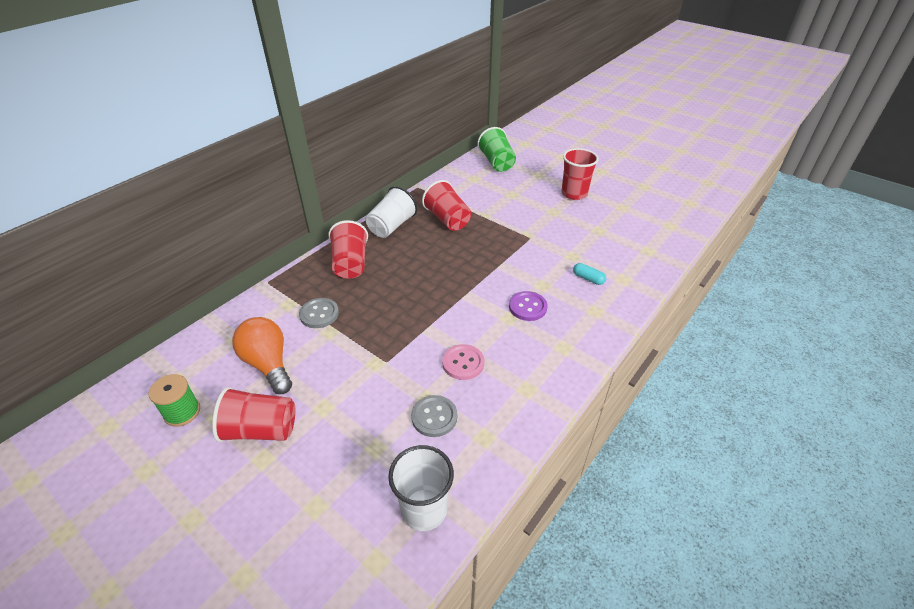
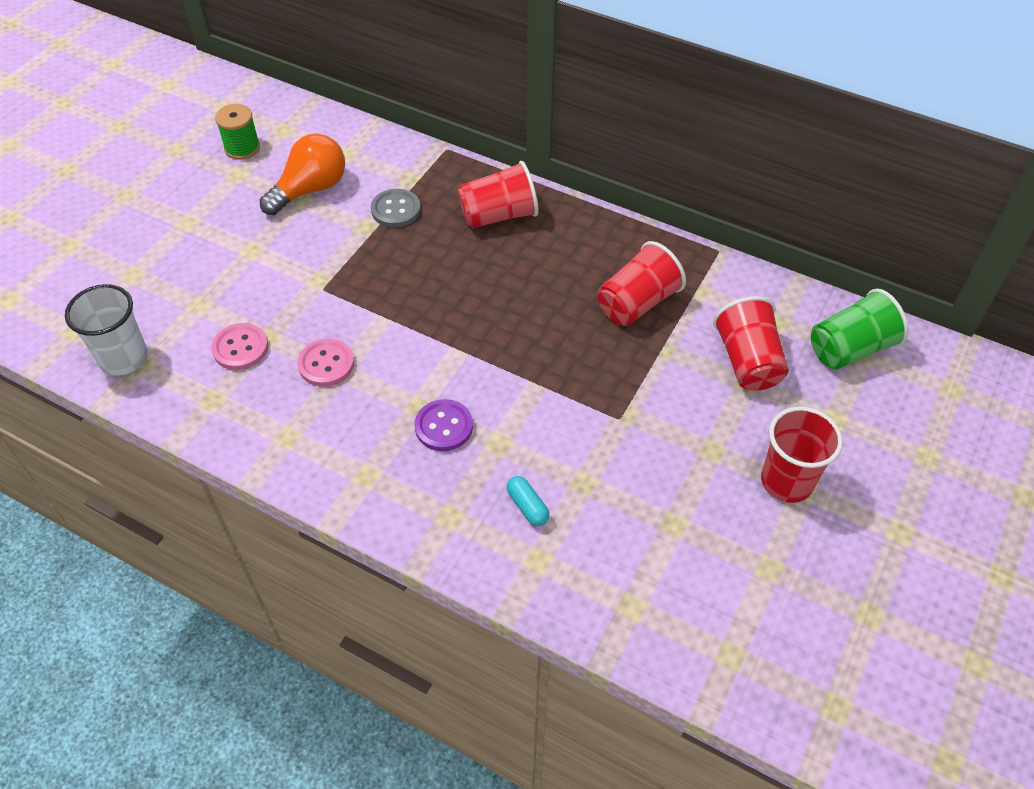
camera: 80 degrees right, 10 degrees up
(261, 429) = (221, 210): red cup -> red cup (747, 361)
(391, 226) = (598, 240): white cup -> none
(434, 417) = (240, 348): grey button -> pink button
(588, 278) = (527, 506): turquoise capsule -> turquoise capsule turned 60 degrees counterclockwise

